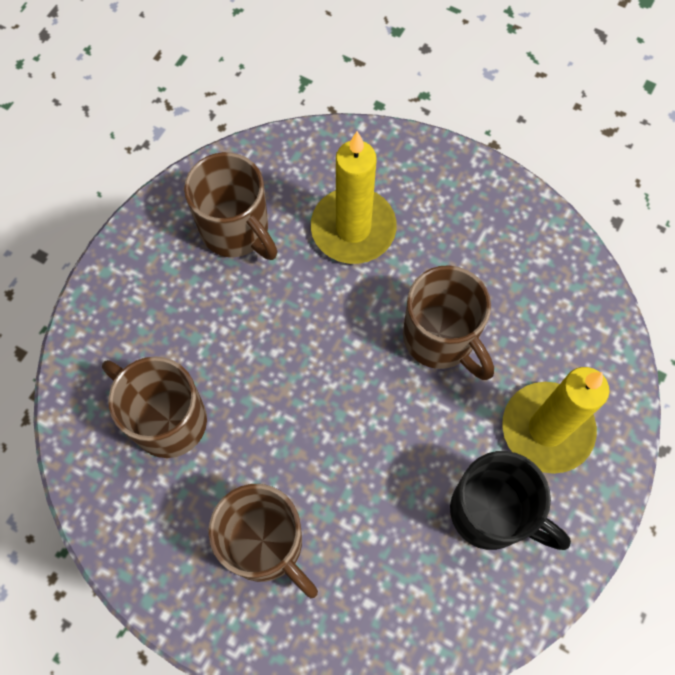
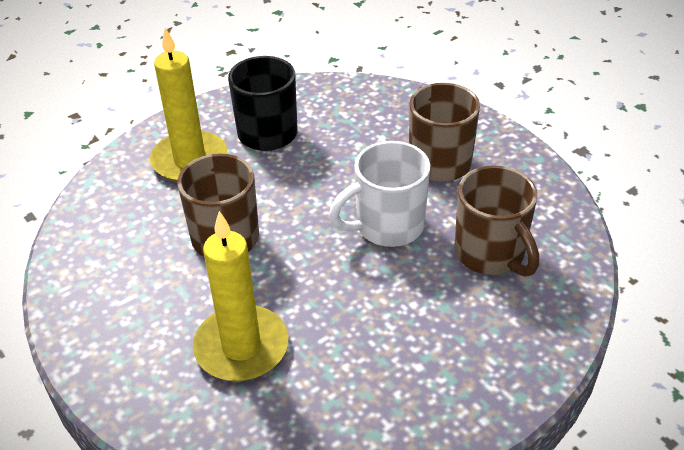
camera: 155 degrees left, 25 degrees down
(236, 230) = (362, 388): brown mug -> none
(285, 416) = (387, 226): none -> white mug

